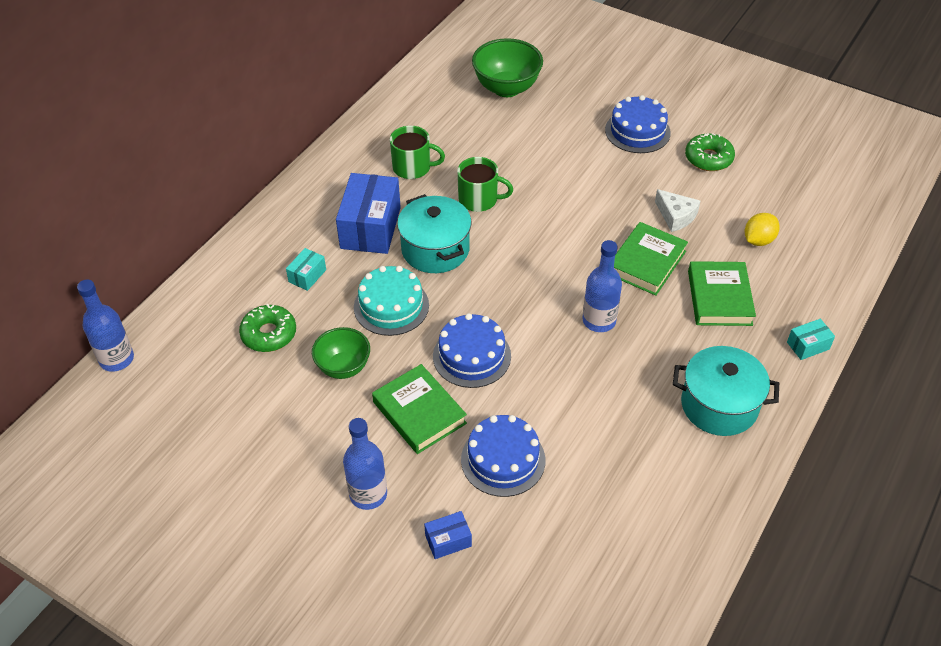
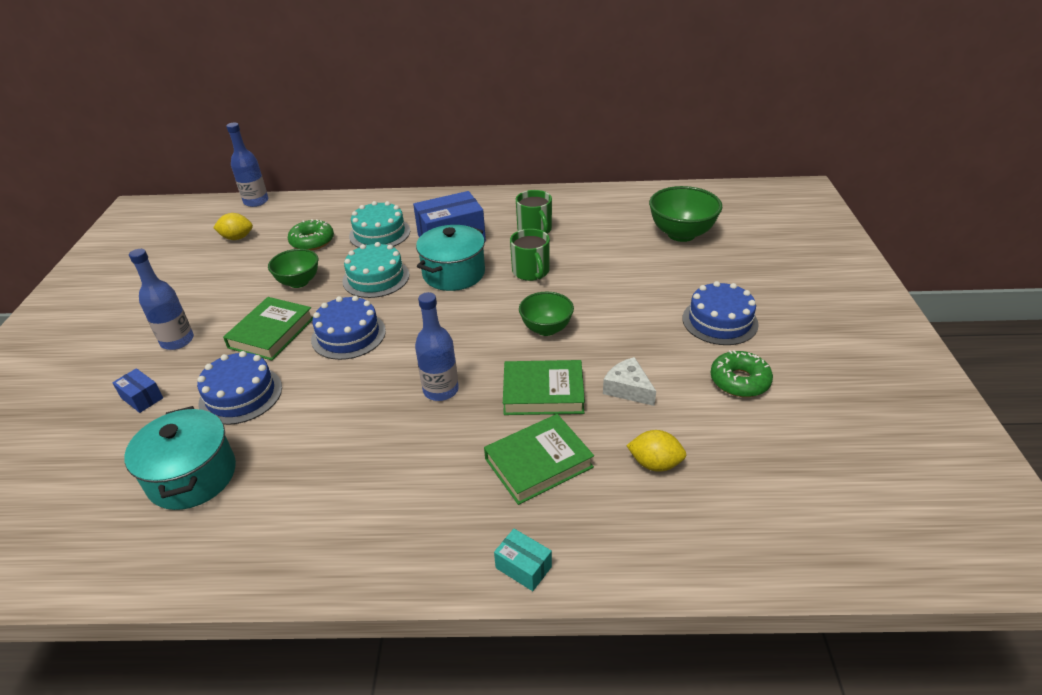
camera: 60 degrees right, 10 degrees down
(192, 397) = (237, 238): none -> yellow lemon
(307, 276) = (379, 233): turquoise box -> turquoise cake
(569, 226) = (546, 329): none -> green bowl
(676, 216) = (628, 389): white cheese -> white cheese turned 120 degrees clockwise
(719, 405) = (382, 517): turquoise pot -> turquoise pot (192, 476)

